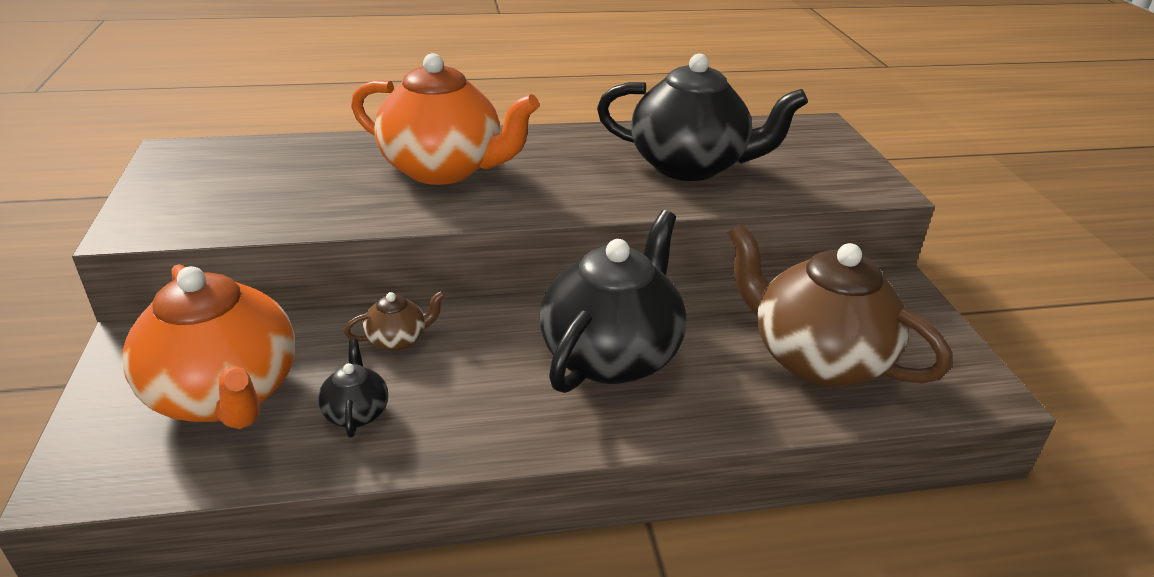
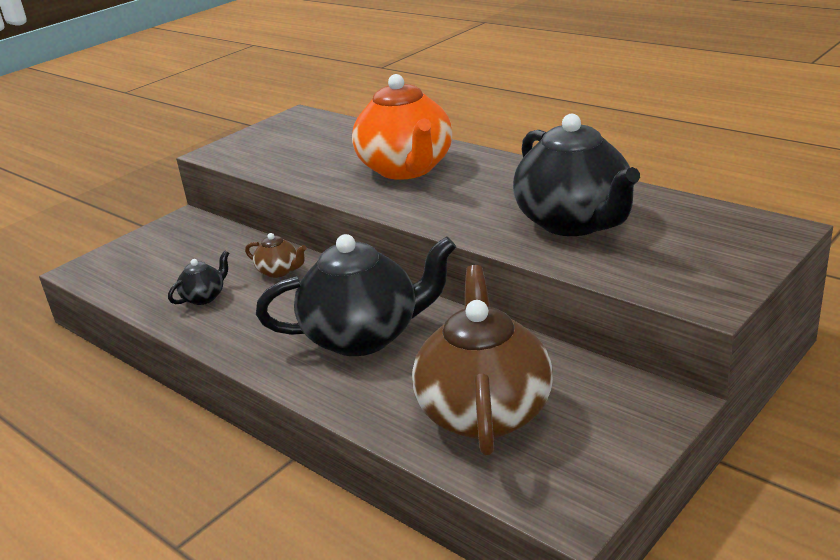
camera: 55 degrees right, 5 degrees down
(225, 394) = (175, 261): orange teapot -> none

